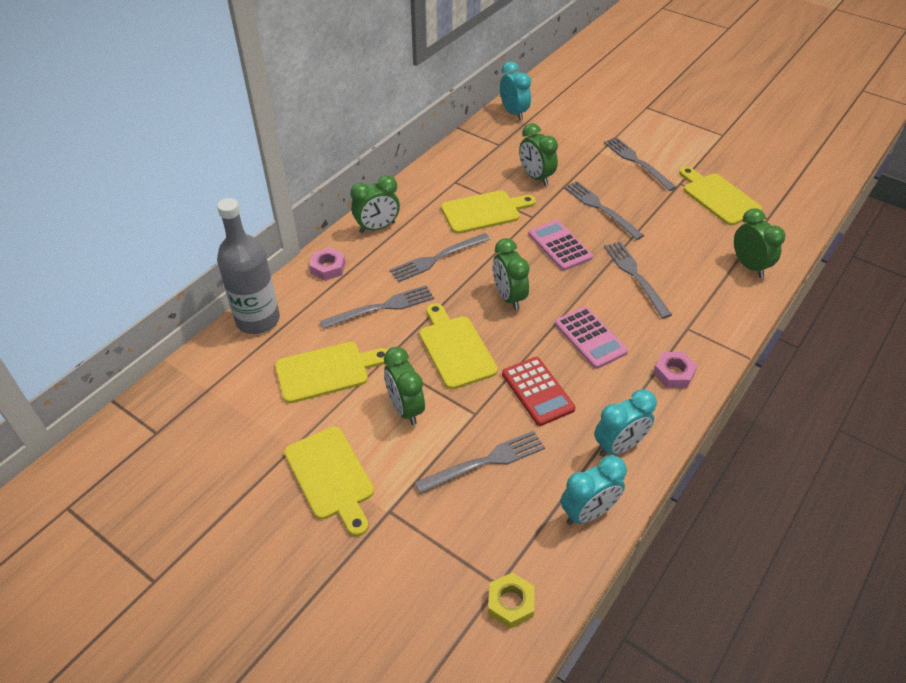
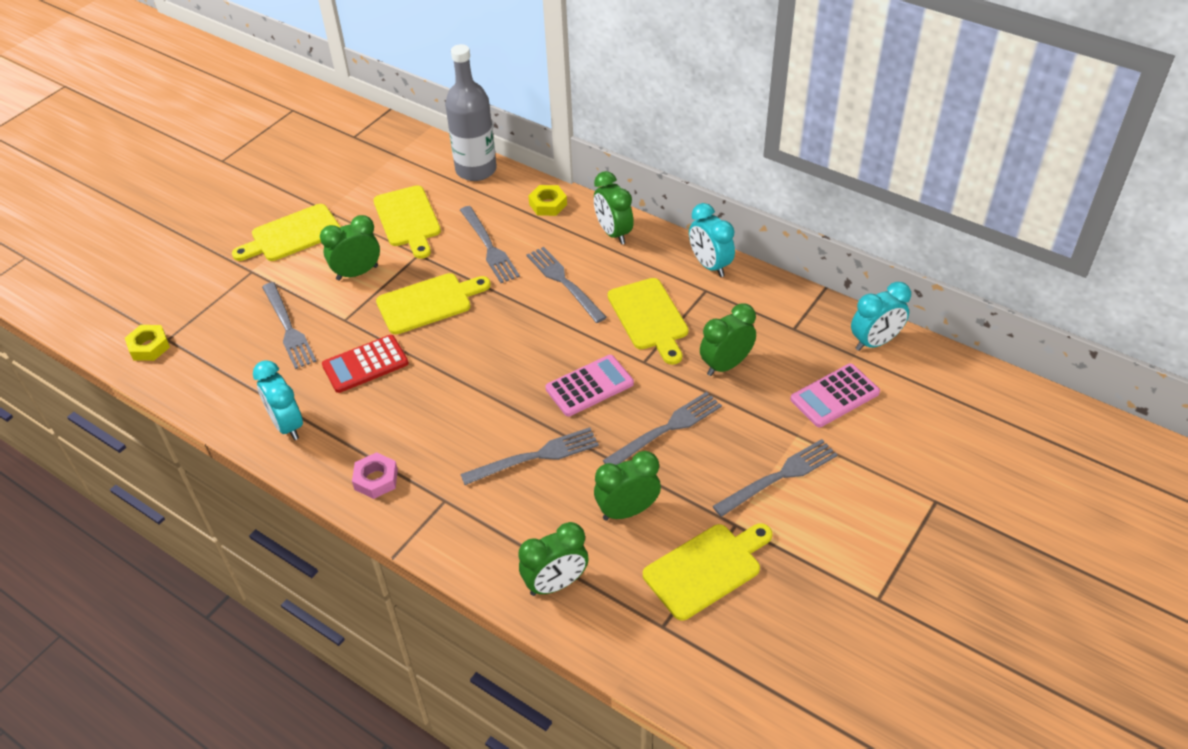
camera: 90 degrees right, 0 degrees up
(328, 268) = (548, 204): pink nut -> yellow nut
(509, 297) = (501, 341): green clock -> green clock (627, 511)
(588, 512) = (219, 398): turquoise clock -> turquoise clock (710, 265)
(590, 338) = (435, 409): pink calculator -> pink calculator (834, 396)

